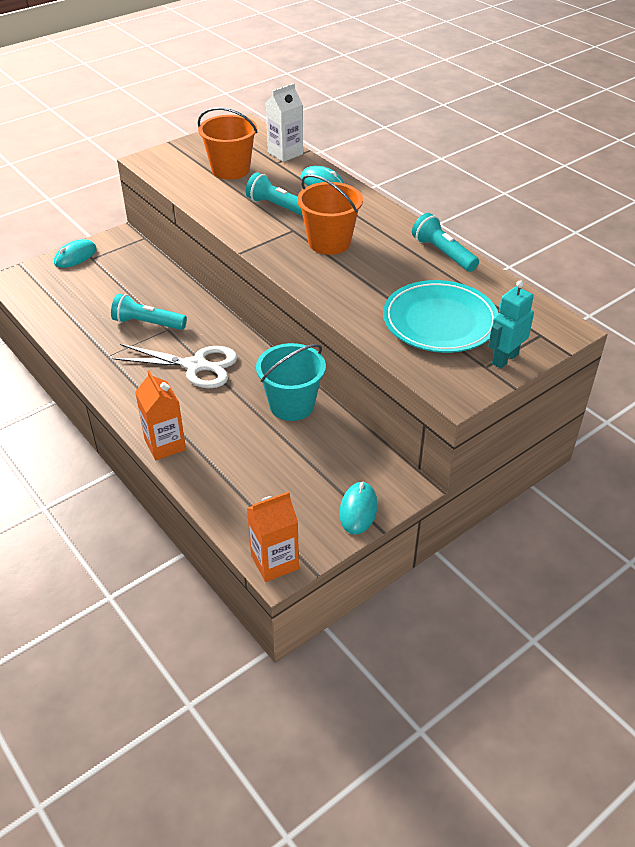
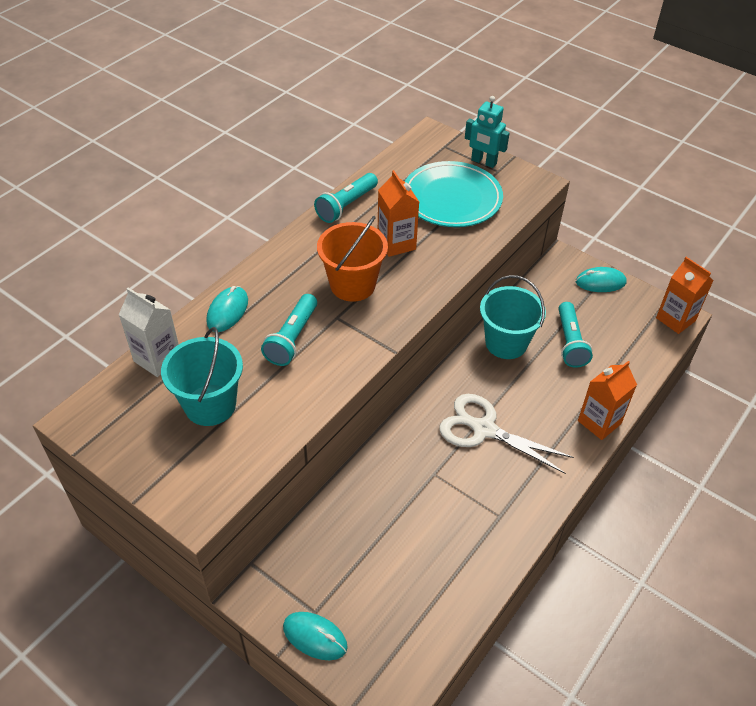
camera: 105 degrees left, 5 degrees up
(148, 323) = (430, 496): turquoise flashlight -> turquoise flashlight (570, 342)
(196, 366) = (483, 429): white scissors -> white scissors turned 60 degrees counterclockwise
(230, 170) = (210, 405): orange bucket -> turquoise bucket
(377, 274) = (396, 243): none -> orange carton

